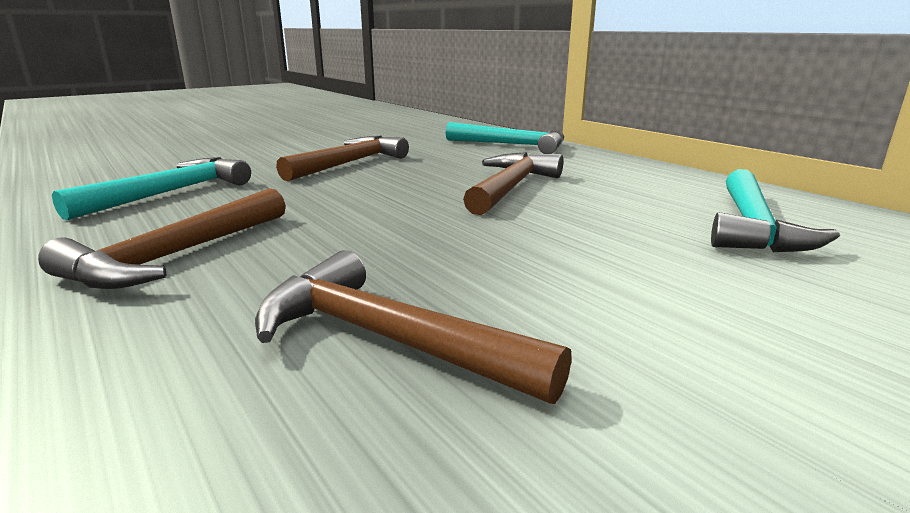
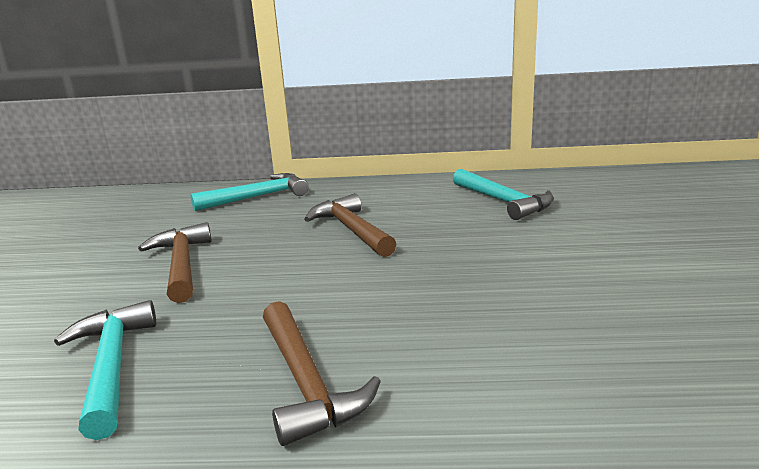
camera: 50 degrees left, 0 degrees up
(388, 339) = (528, 331): brown hammer -> none

